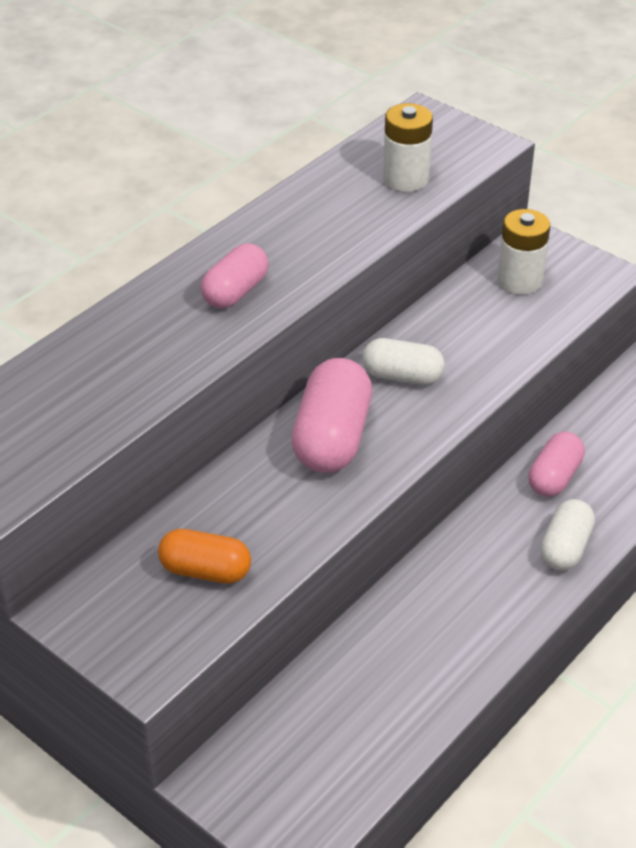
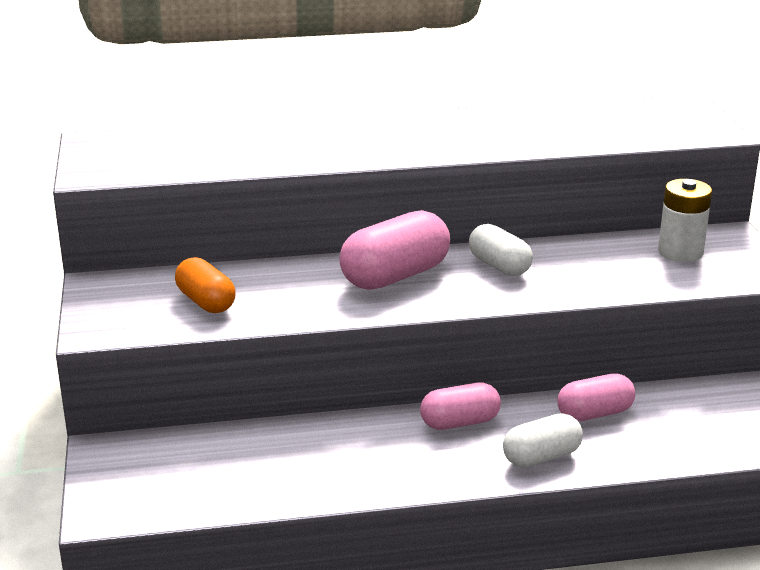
camera: 40 degrees right, 15 degrees down
(235, 292) = (390, 141): pink capsule -> pink capsule (460, 422)
(405, 179) = (613, 129): white battery -> none

